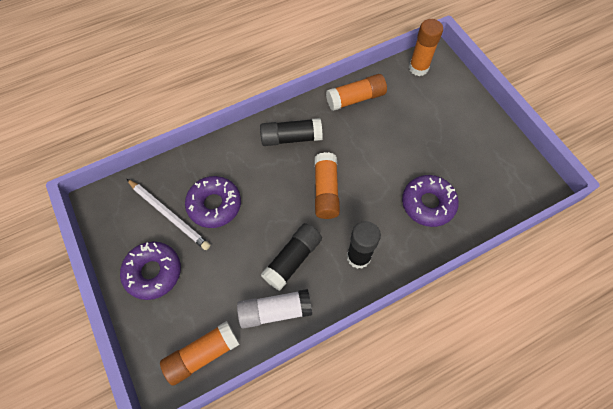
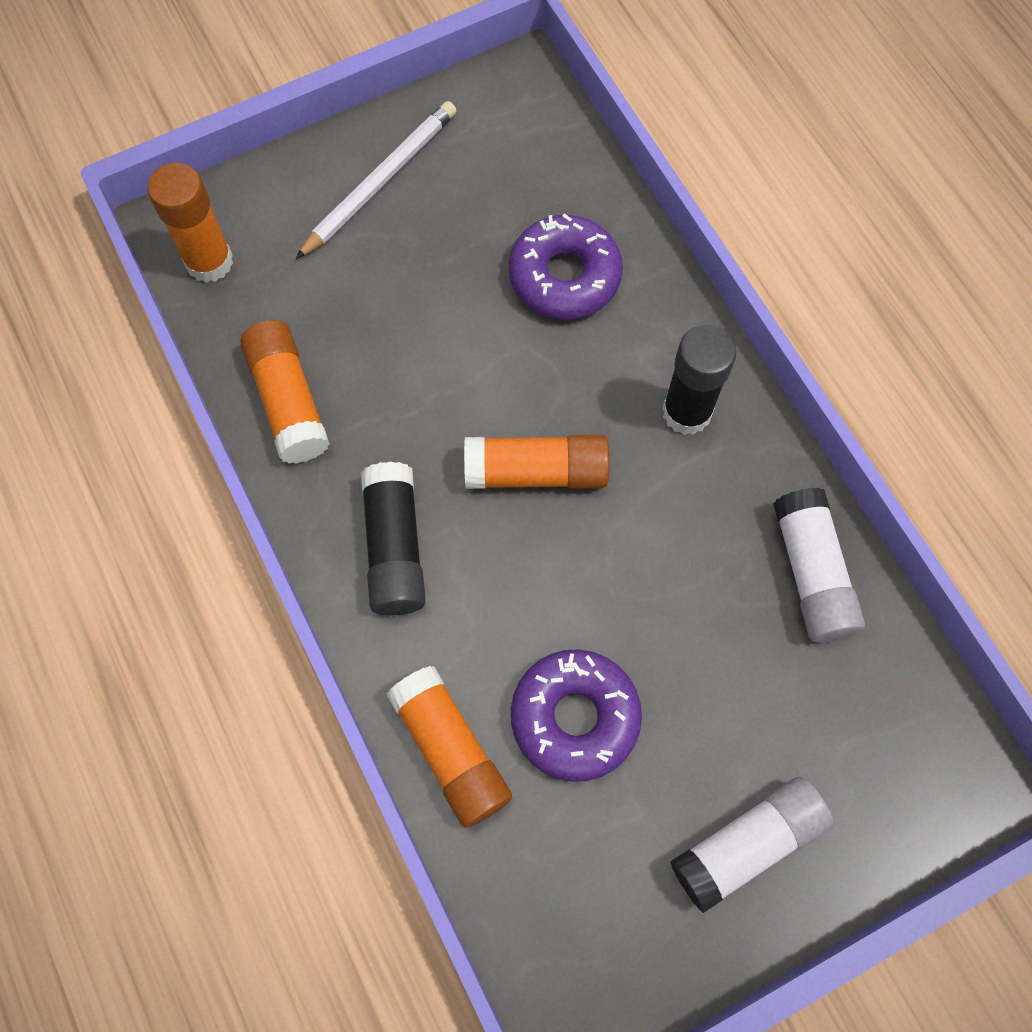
camera: 90 degrees left, 5 degrees up
(153, 272) = (747, 844): purple donut -> white glue stick
(169, 215) = (603, 825): white pencil -> white pencil (380, 181)
(202, 354) = (912, 714): orange glue stick -> orange glue stick (450, 750)
(292, 259) = (699, 540): black glue stick -> none

